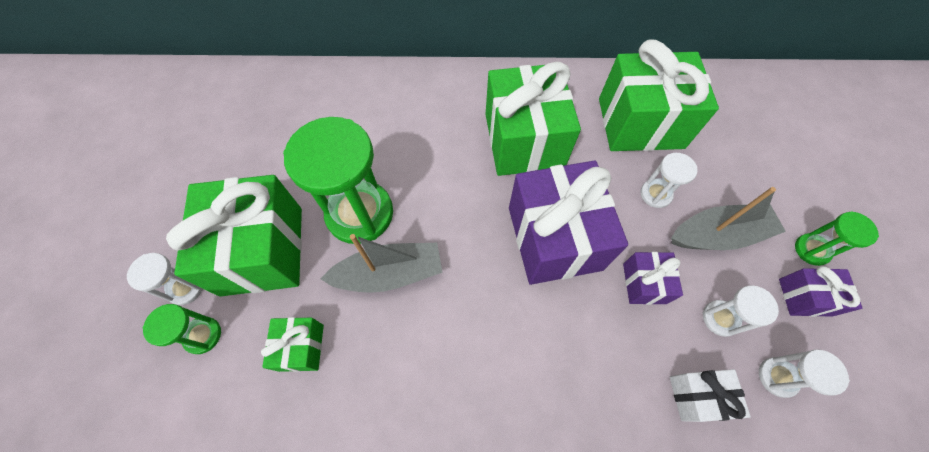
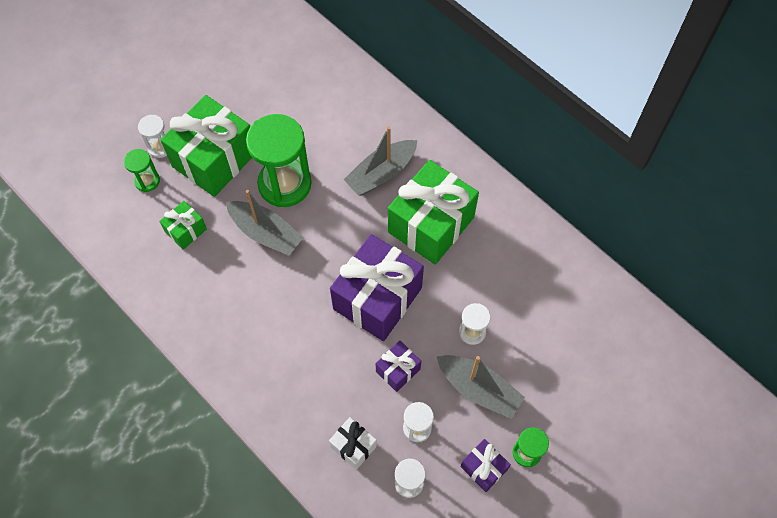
camera: 45 degrees right, 0 degrees up
(437, 134) = (381, 173): none -> grey boat
(640, 123) = (523, 282): green gift -> none

